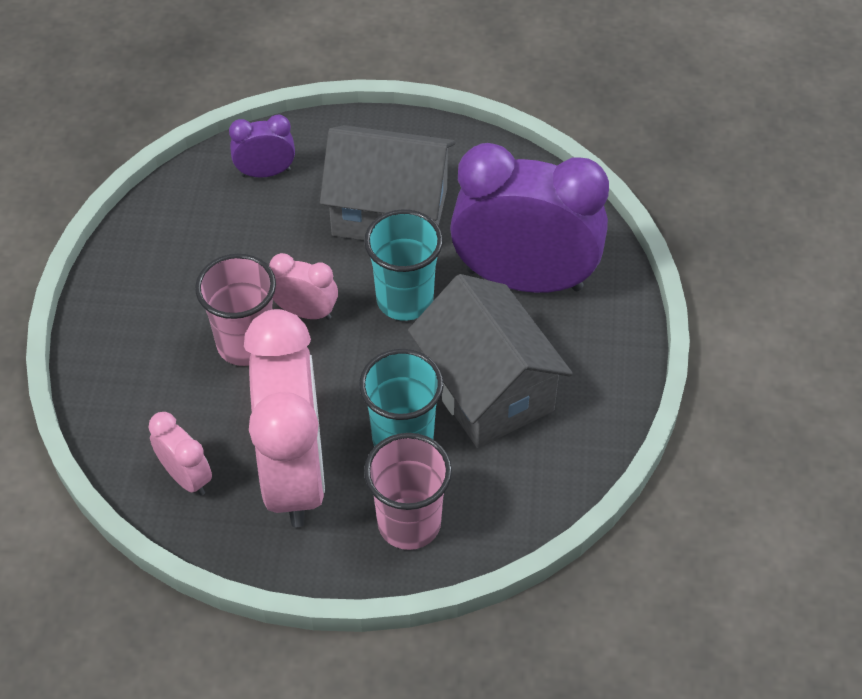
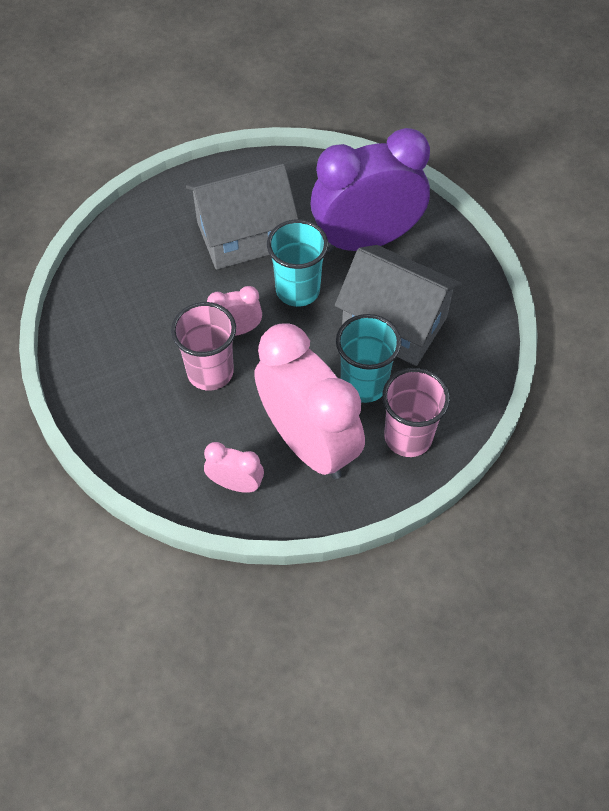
camera: 30 degrees left, 5 degrees up
(265, 172) = (136, 246): purple clock -> none

